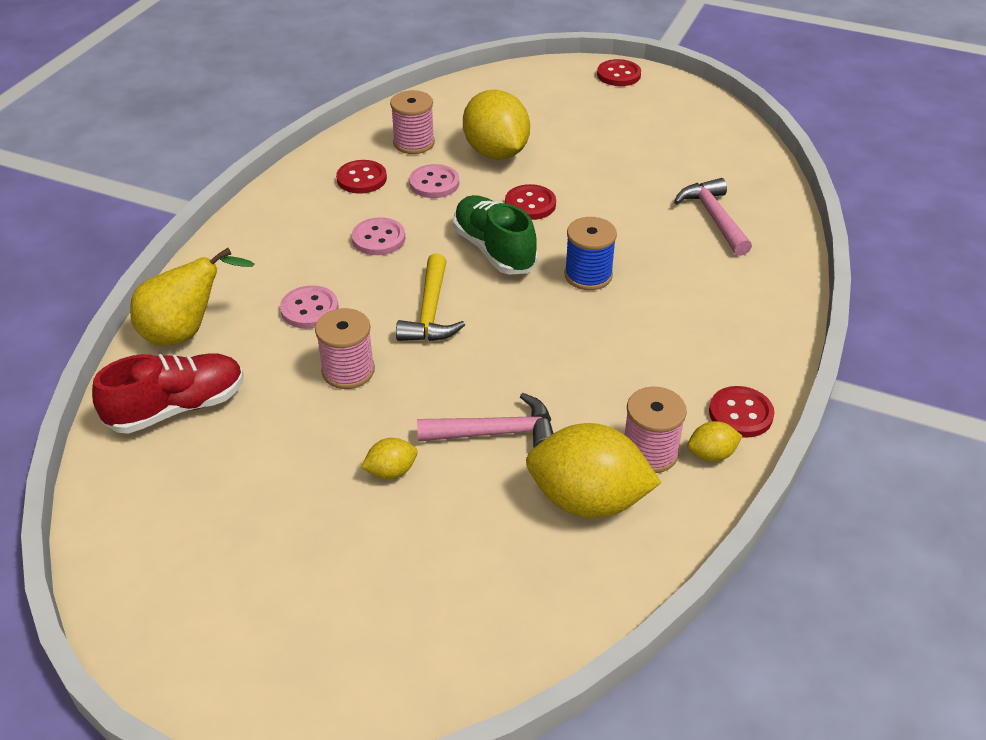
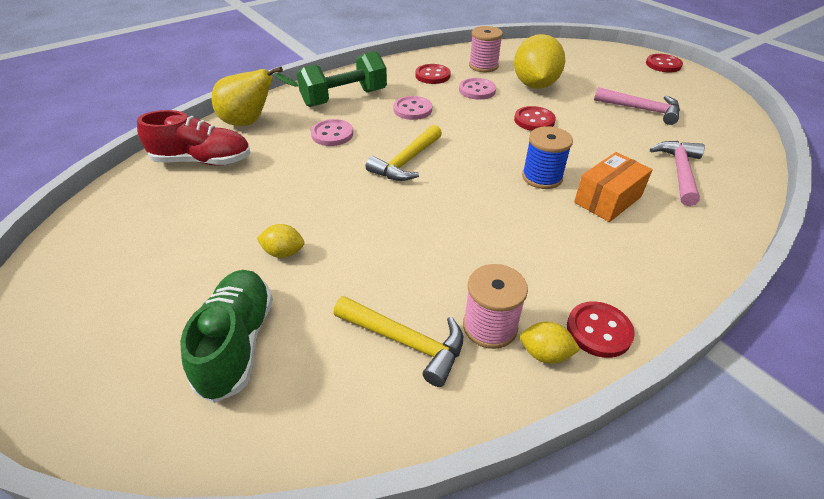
camera: 30 degrees right, 0 degrees up
(276, 252) = (344, 98): none -> green dumbbell
(348, 371) = (320, 178): pink spool -> none
(494, 250) = (484, 139): green shoe -> green shoe (237, 343)
(496, 433) = (379, 258): pink hammer -> pink hammer (641, 109)
(588, 500) = (406, 342): yellow lemon -> yellow hammer
(667, 277) = (607, 199): none -> orange box

